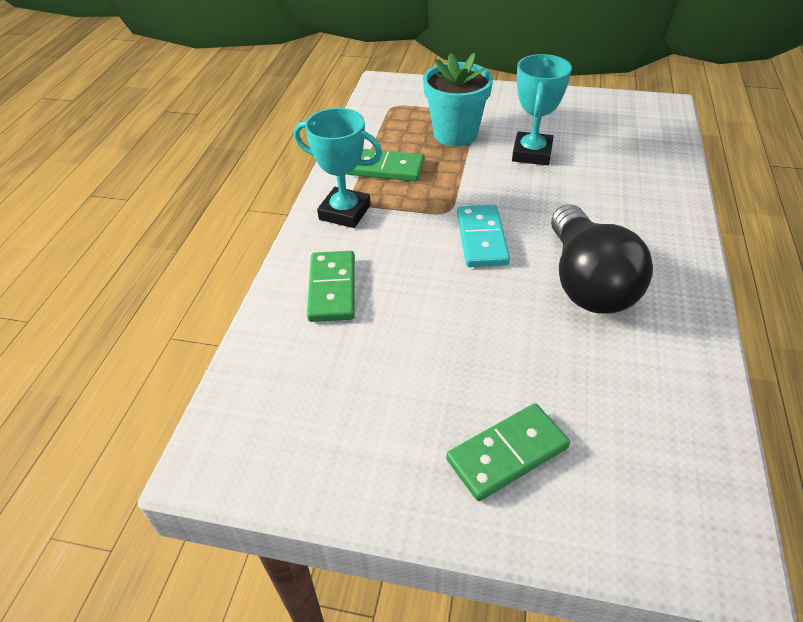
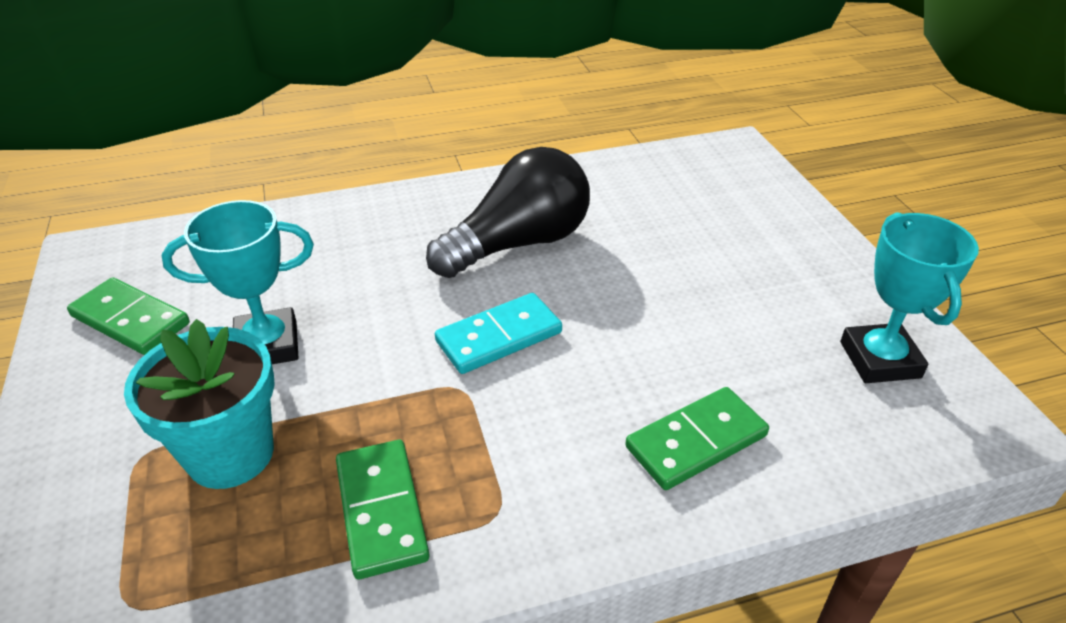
camera: 120 degrees left, 5 degrees down
(345, 212) = (533, 509): turquoise trophy -> turquoise trophy (879, 360)
(507, 454) = (763, 242): green domino -> green domino (131, 320)

